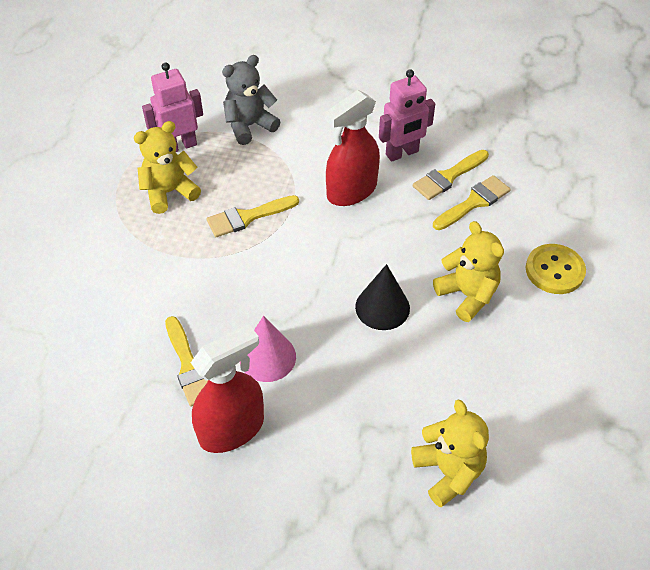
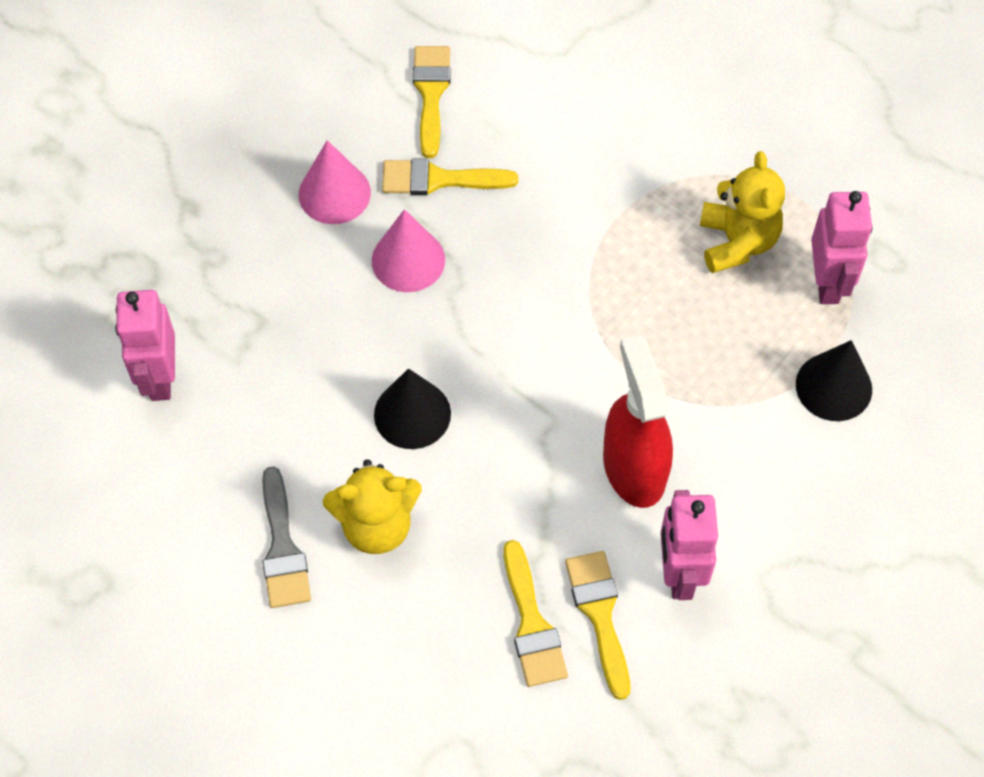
camera: 115 degrees right, 10 degrees up
(232, 429) = (334, 193): red spray bottle -> pink cone
(247, 217) = (645, 318): yellow brush -> yellow brush (431, 93)
(249, 126) = (833, 386): grey teddy bear -> black cone
(448, 471) = (159, 378): yellow teddy bear -> pink robot
(516, 337) = (282, 548): none -> grey brush
(554, 270) = (355, 661): yellow button -> none

